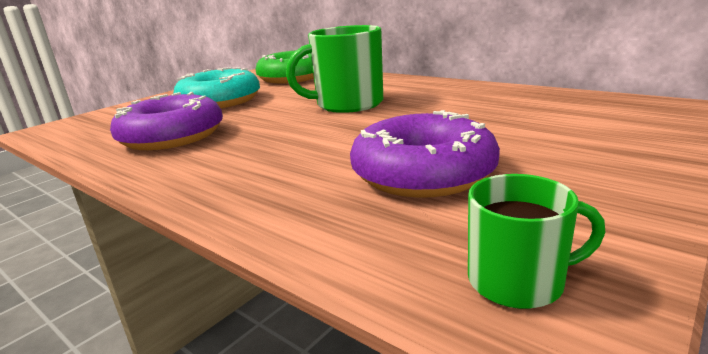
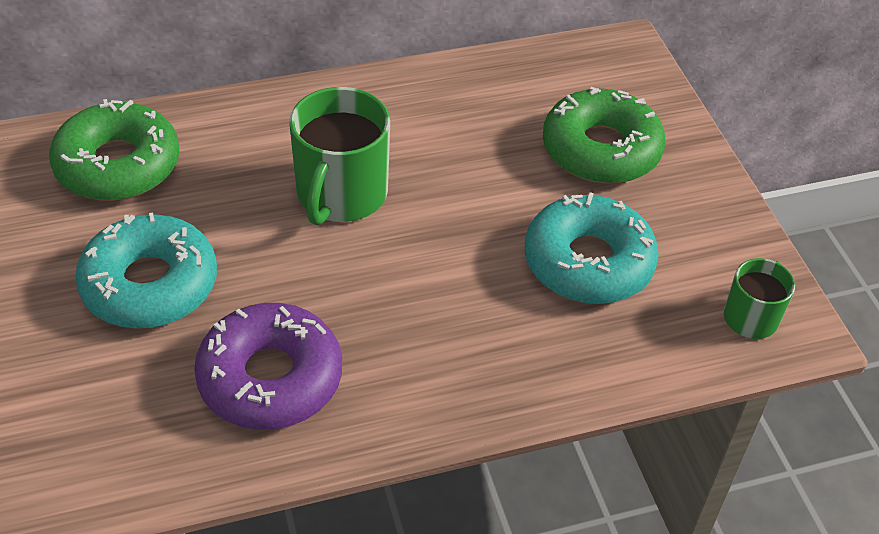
camera: 60 degrees left, 25 degrees up
(423, 173) = (588, 262): purple donut -> turquoise donut
(557, 136) = (601, 149): none -> green donut

